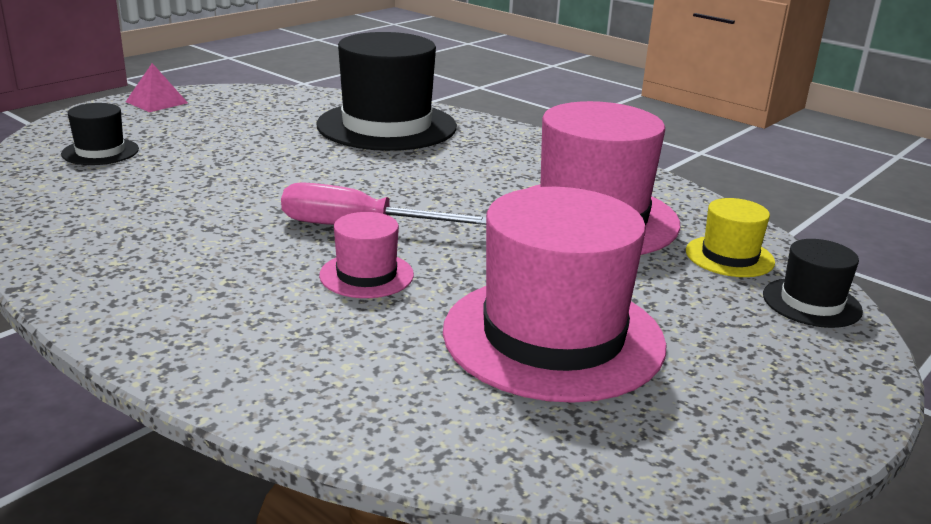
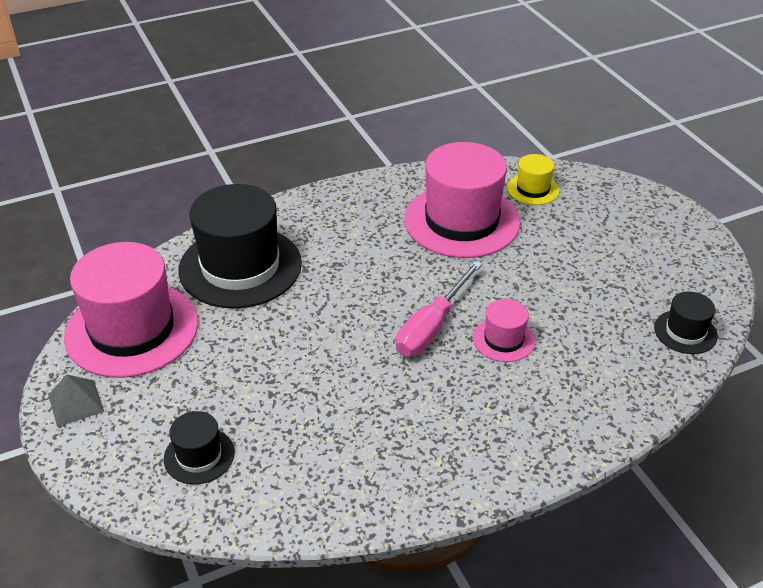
camera: 65 degrees left, 15 degrees up
(156, 102) = (75, 403): pink pyramid -> grey pyramid
(553, 336) = (600, 285): pink hat -> pink hat (132, 329)
(811, 303) = (592, 184): black hat -> black hat (685, 332)

